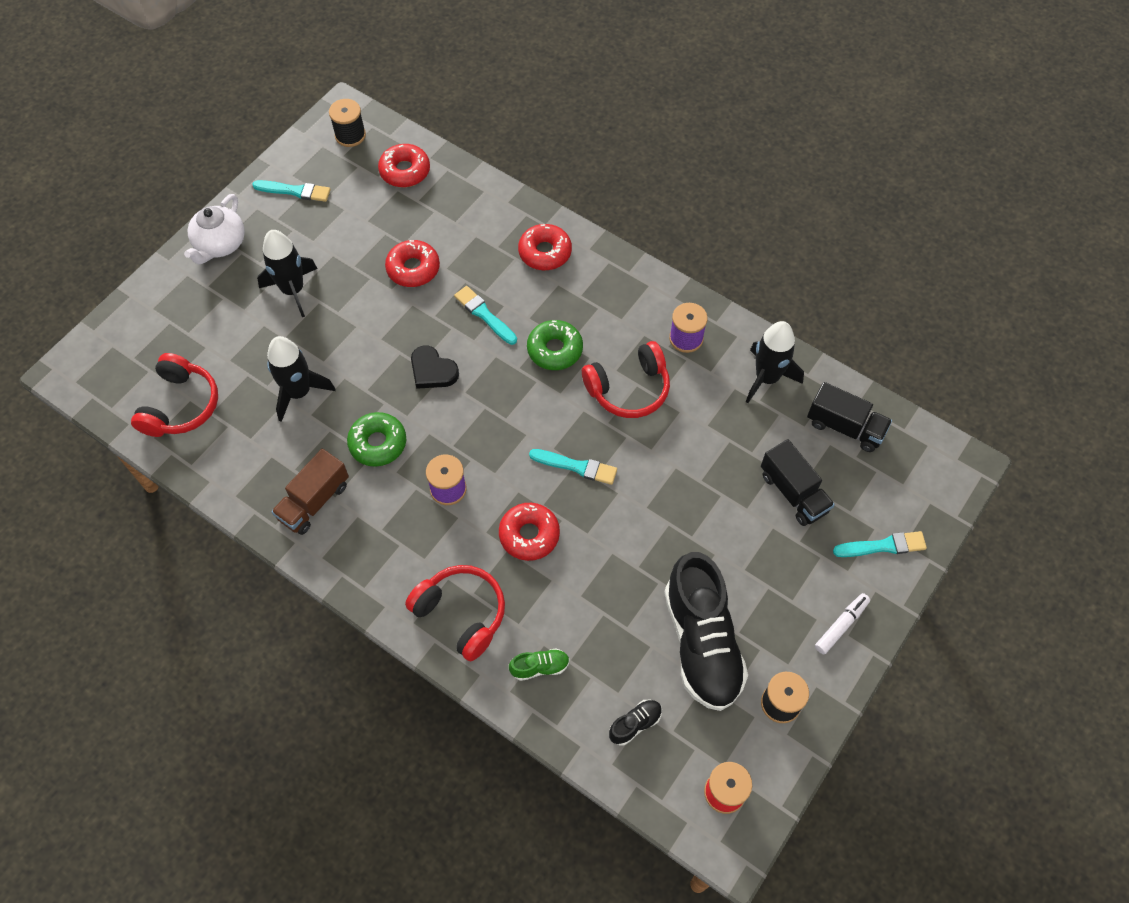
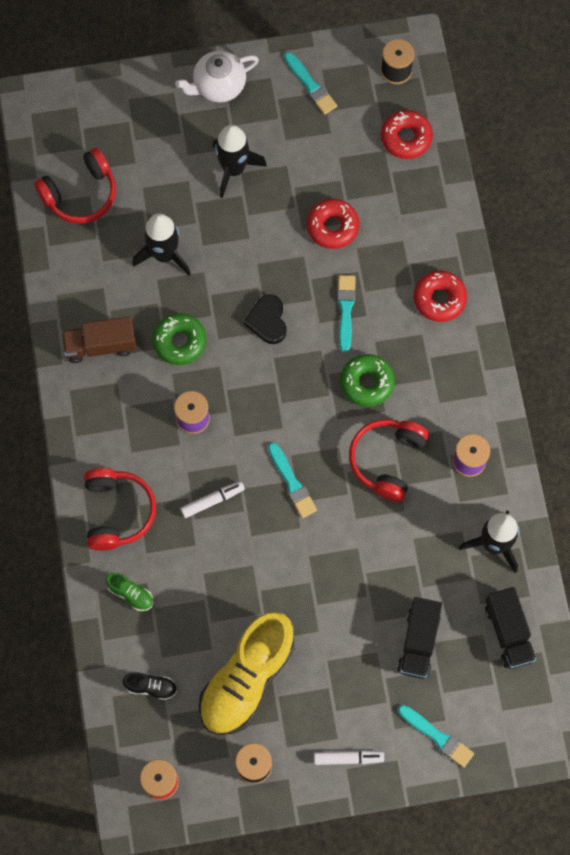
camera: 45 degrees right, 10 degrees up
(529, 535) = (212, 500): red donut -> white marker
(629, 389) = (387, 460): red headphones -> red headphones turned 90 degrees clockwise
(701, 642) = (247, 679): black shoe -> yellow shoe

